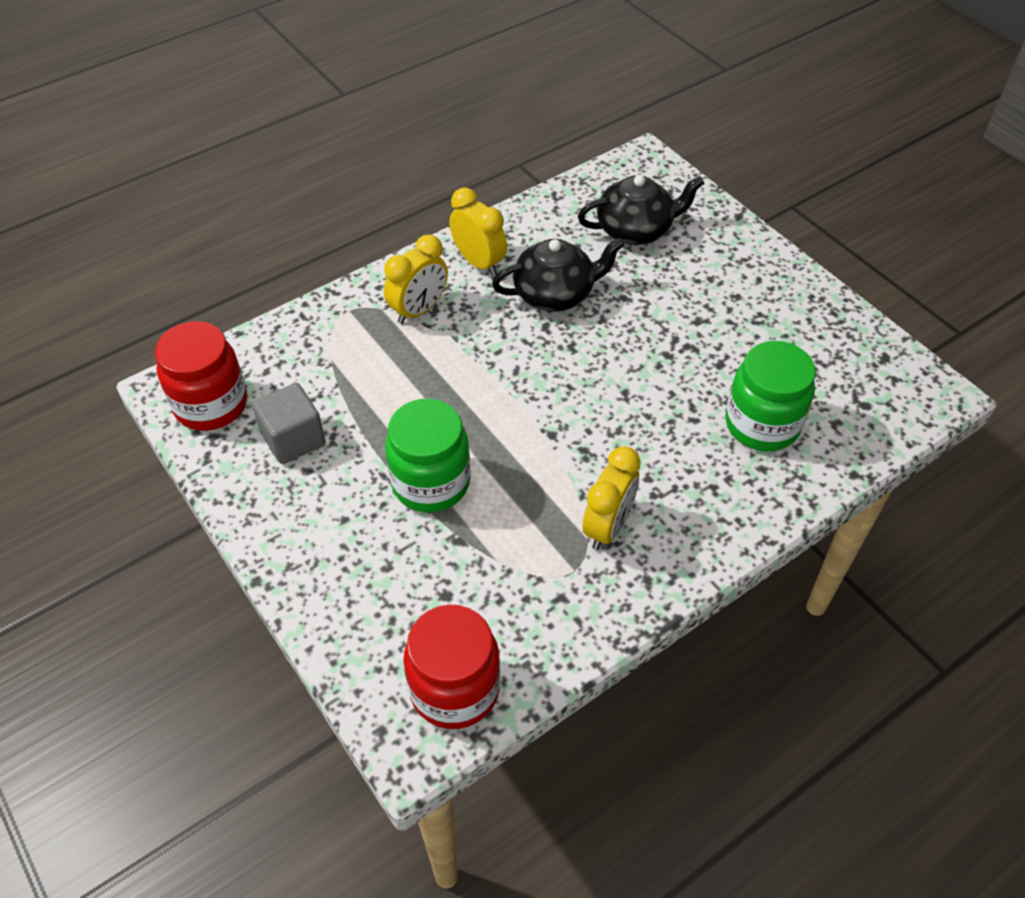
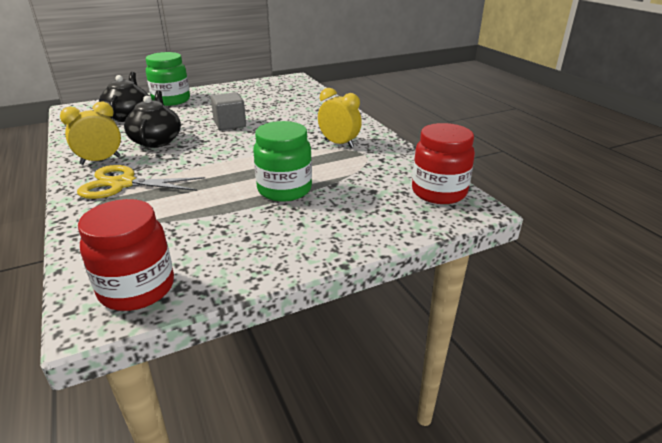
camera: 80 degrees left, 20 degrees down
(293, 439) = (210, 243): grey cube -> grey cube (230, 124)
(419, 310) = (123, 184): yellow clock -> yellow scissors
(762, 424) = (291, 106): green jar -> green jar (171, 100)

